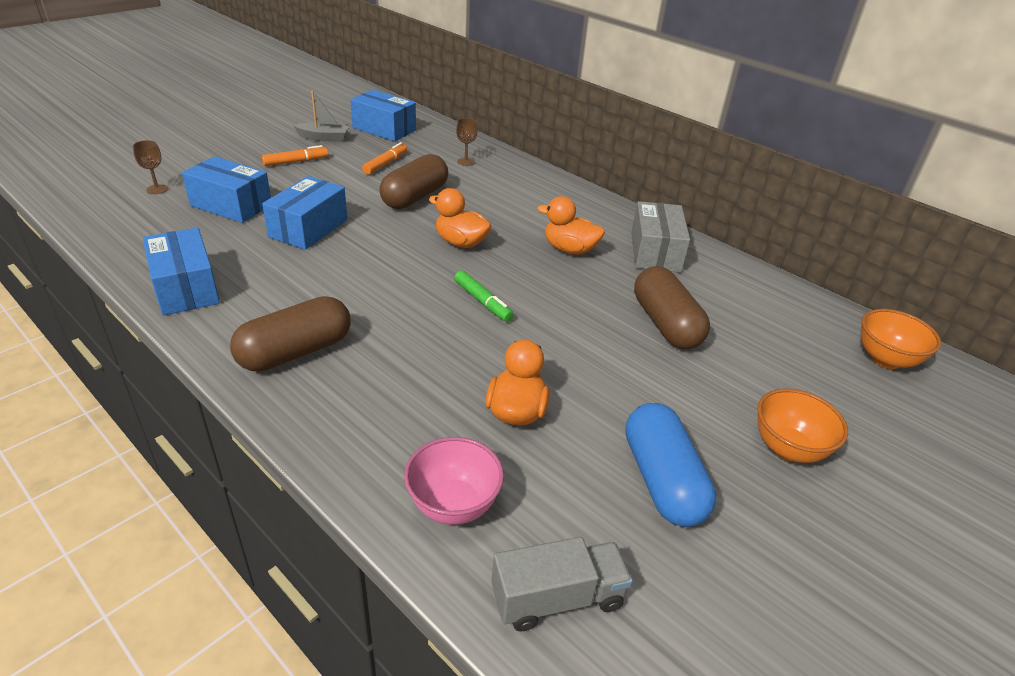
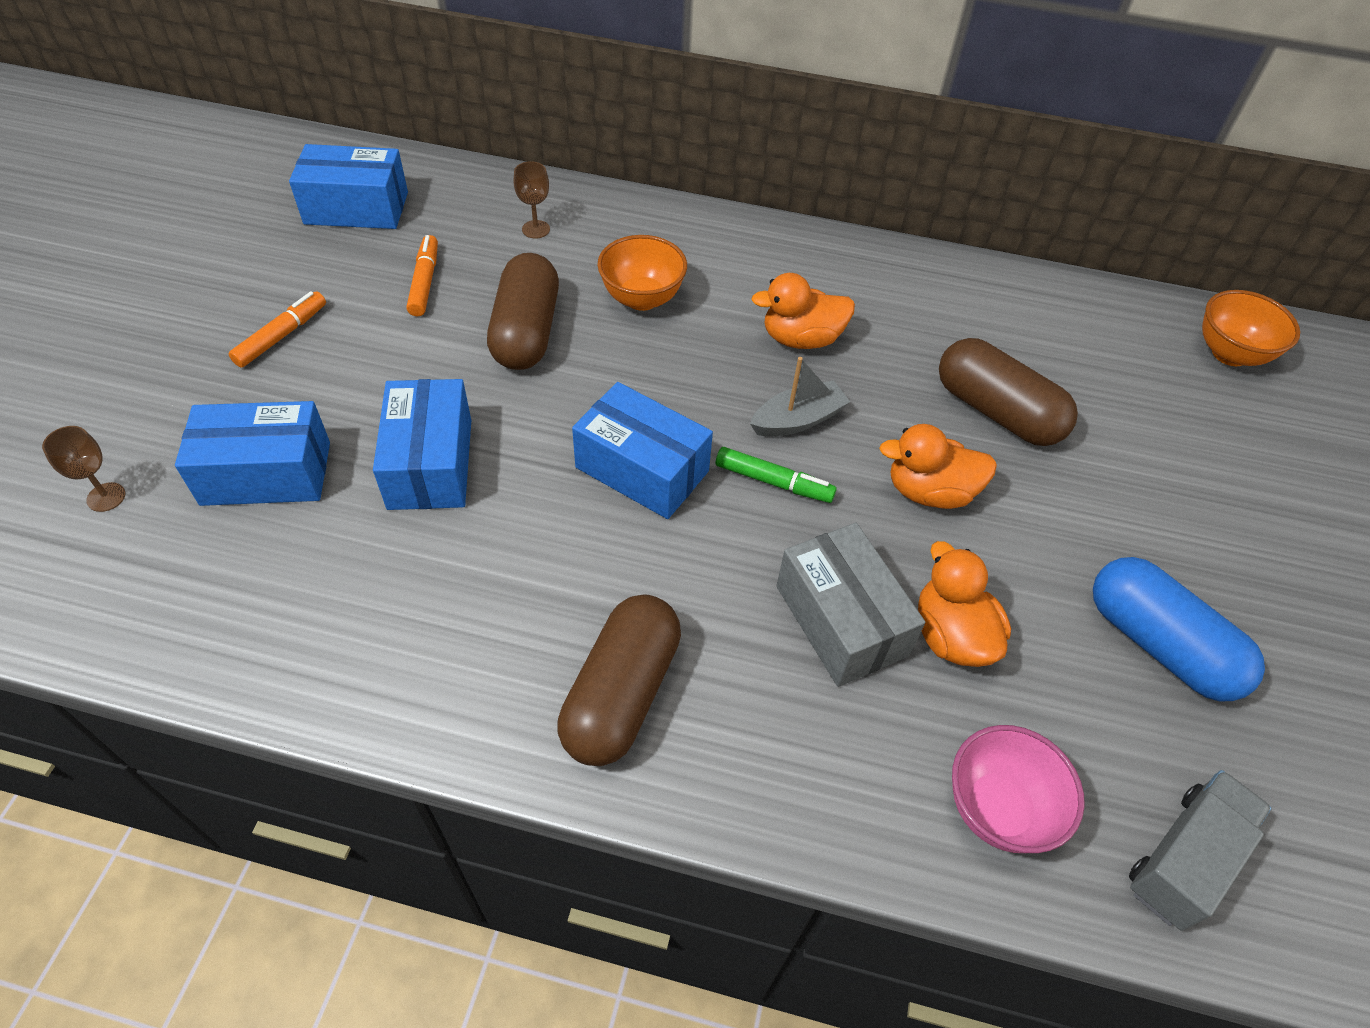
camera: 30 degrees left, 15 degrees up
(186, 288) = (359, 667): blue box -> blue box (642, 469)
(323, 138) = (278, 266): grey boat -> grey boat (798, 420)
(461, 243) = (661, 391): orange duck -> orange duck (929, 491)
(655, 252) = (899, 296): grey box -> grey box (841, 620)
(788, 448) = (1232, 531): orange bowl -> orange bowl (642, 298)

